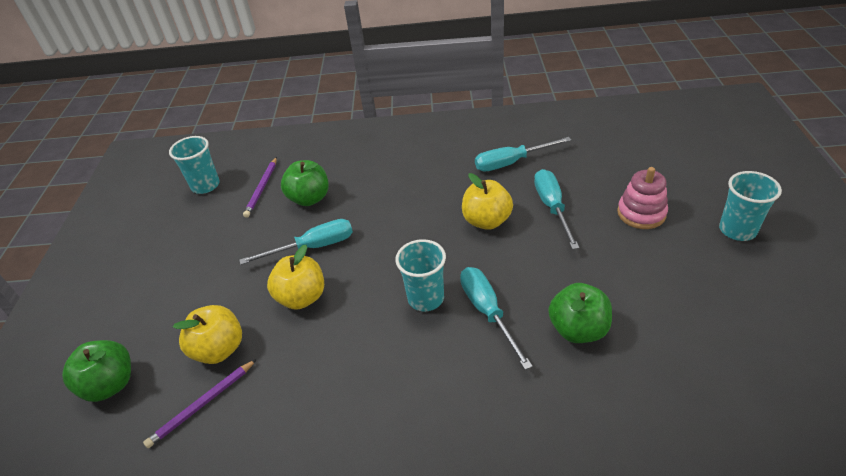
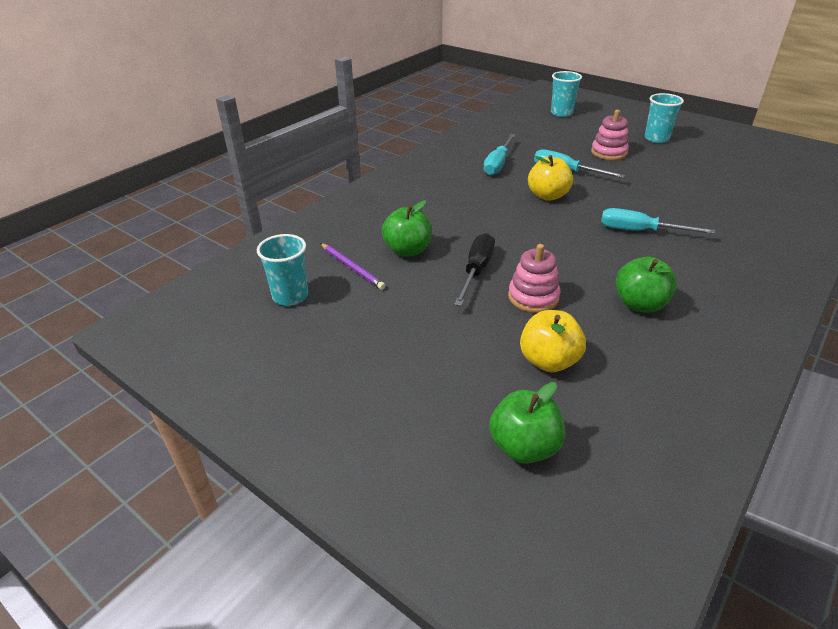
camera: 55 degrees left, 5 degrees down
(202, 405) = (609, 392): purple pencil -> none
(302, 297) = (533, 297): yellow apple -> pink stacking toy
(313, 247) = (476, 271): turquoise screwdriver -> black screwdriver
(426, 298) = (599, 247): turquoise cup -> turquoise cup (561, 113)
(578, 329) = (687, 211): green apple -> green apple (639, 304)

